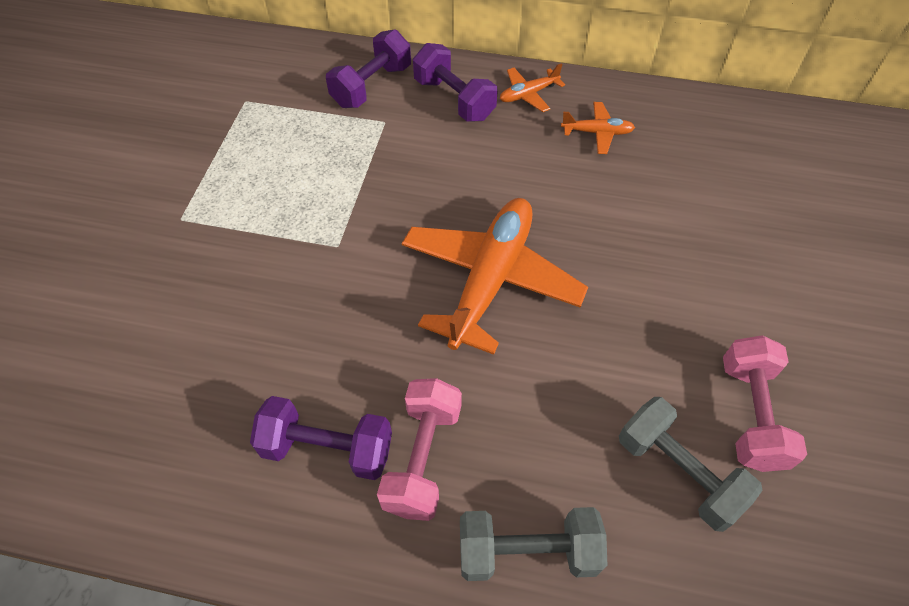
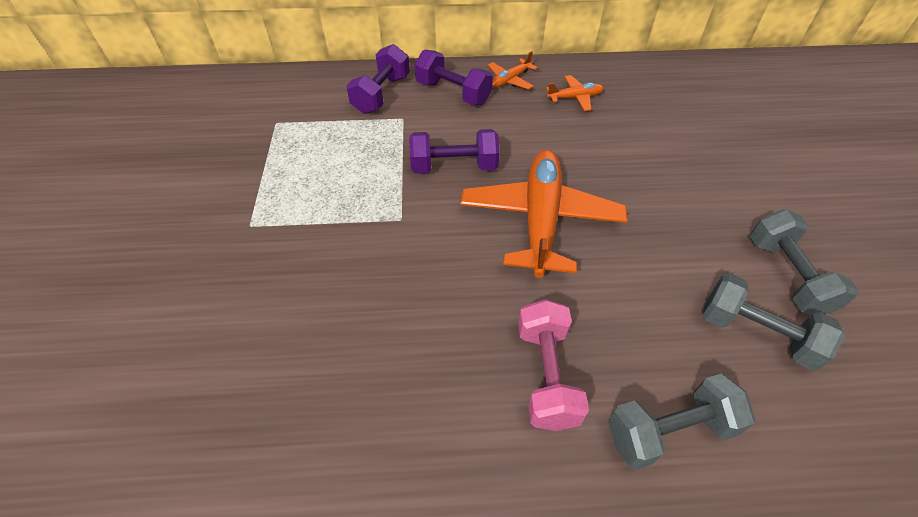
camera: 15 degrees left, 5 degrees down
(327, 448) = (459, 388): purple dumbbell -> purple dumbbell (454, 167)
(750, 414) = (787, 276): pink dumbbell -> grey dumbbell

